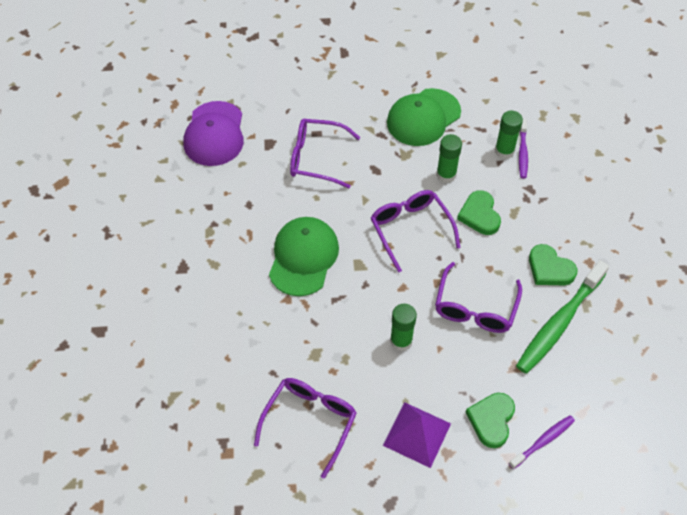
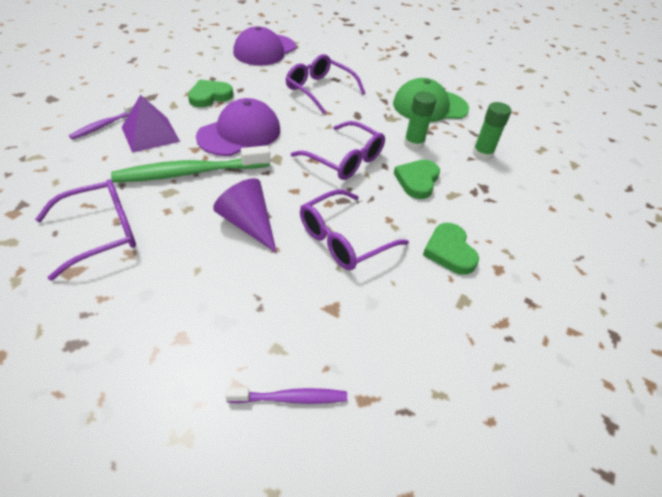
camera: 30 degrees right, 10 degrees down
(303, 257) = (239, 133): green cap -> purple cap
(401, 341) = (248, 224): green glue stick -> purple cone
(410, 229) = (345, 160): purple glasses -> purple glasses turned 120 degrees clockwise
(417, 434) = (173, 302): purple pyramid -> purple pyramid (150, 134)
(491, 420) = (258, 339): green heart -> green heart (209, 96)
(522, 152) = (499, 162): purple toothbrush -> purple toothbrush (105, 125)
(559, 322) = (419, 299): green toothbrush -> green toothbrush (190, 172)

